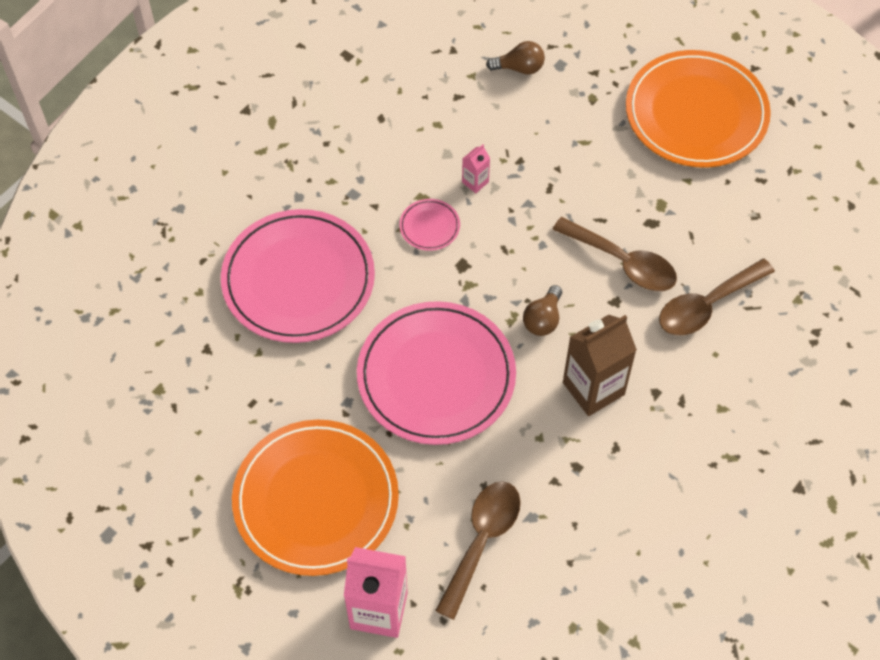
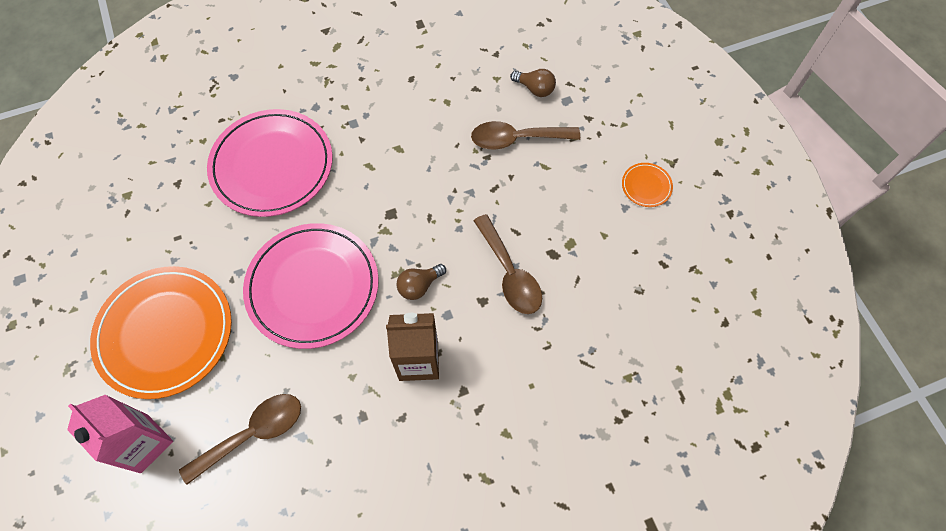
camera: 30 degrees right, 5 degrees up
(429, 226) = (388, 173): pink plate -> none
(475, 182) = (443, 157): pink carton -> none
(696, 113) = (646, 186): orange plate -> orange plate, size x0.41
(707, 305) = (551, 342): brown spoon -> brown spoon (516, 139)

